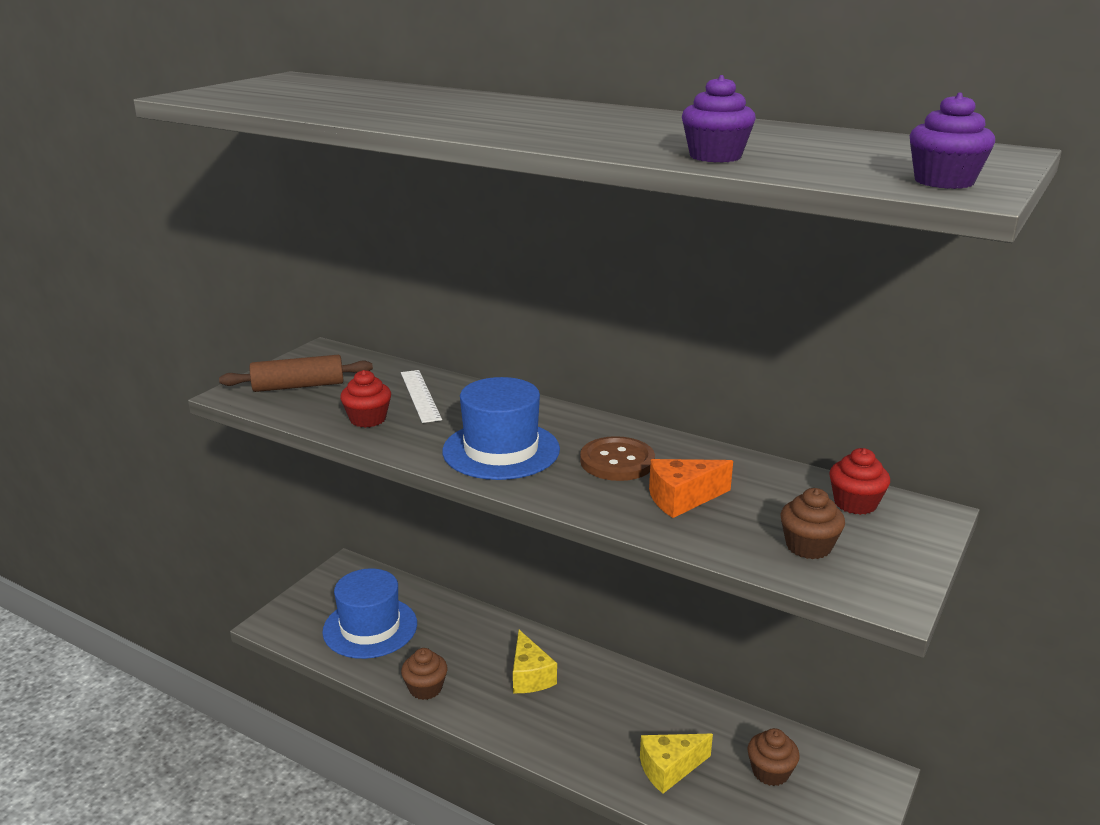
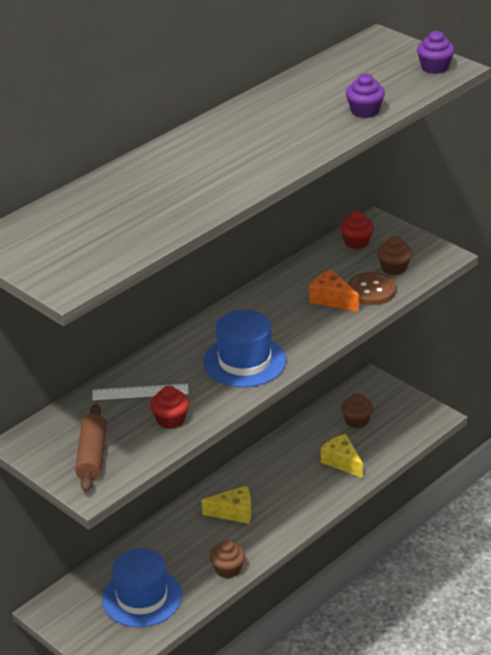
camera: 75 degrees left, 10 degrees up
(617, 461) = (278, 316): brown button -> brown button (371, 290)
(669, 769) = (342, 462): yellow cheese -> yellow cheese turned 150 degrees clockwise
(682, 499) = (332, 299): orange cheese -> orange cheese turned 135 degrees clockwise

